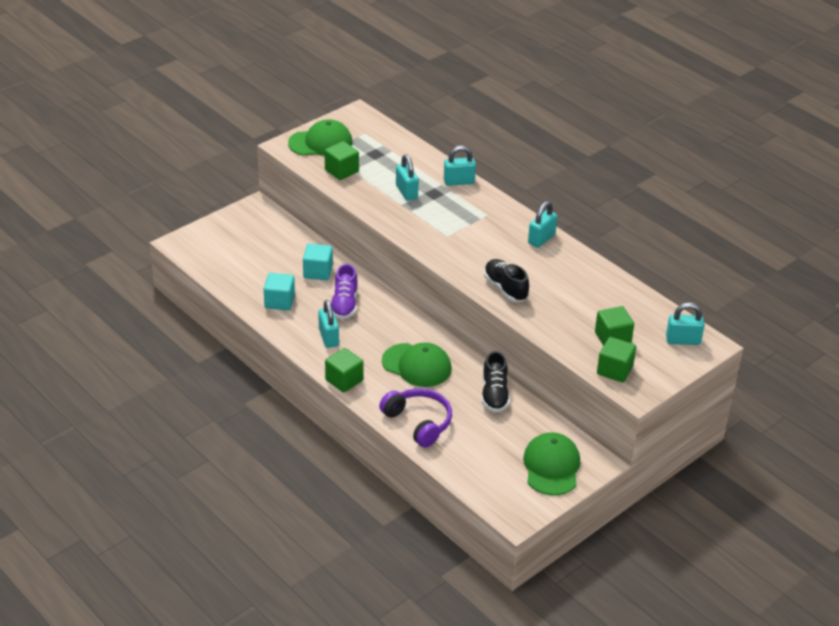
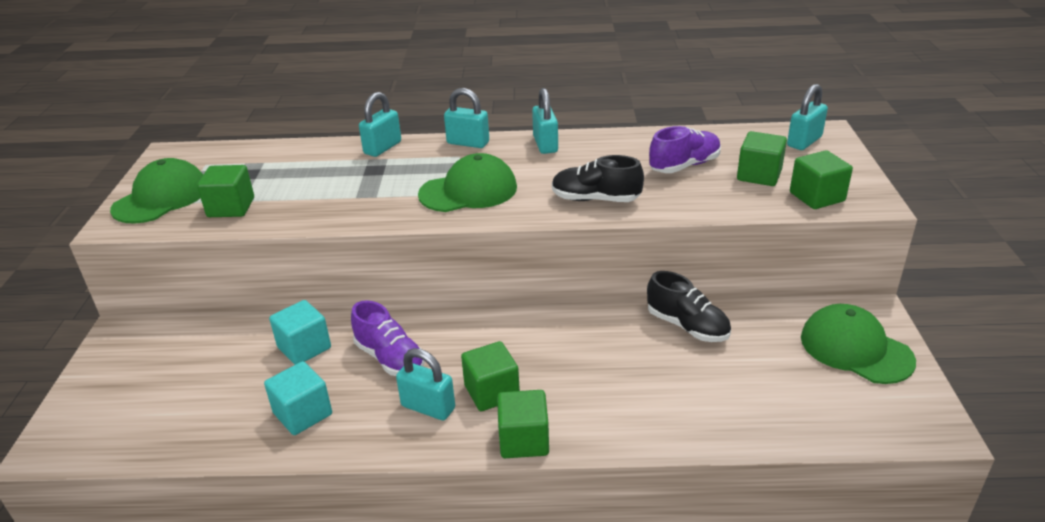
camera: 45 degrees left, 5 degrees down
(362, 352) = (492, 392): none -> green cube
(406, 192) = (342, 184): turquoise padlock -> turquoise padlock (468, 143)
(417, 365) = (570, 359): green cap -> green cap (468, 191)
(419, 422) = (676, 415): purple headphones -> none
(586, 304) = (684, 166): none -> purple shoe

